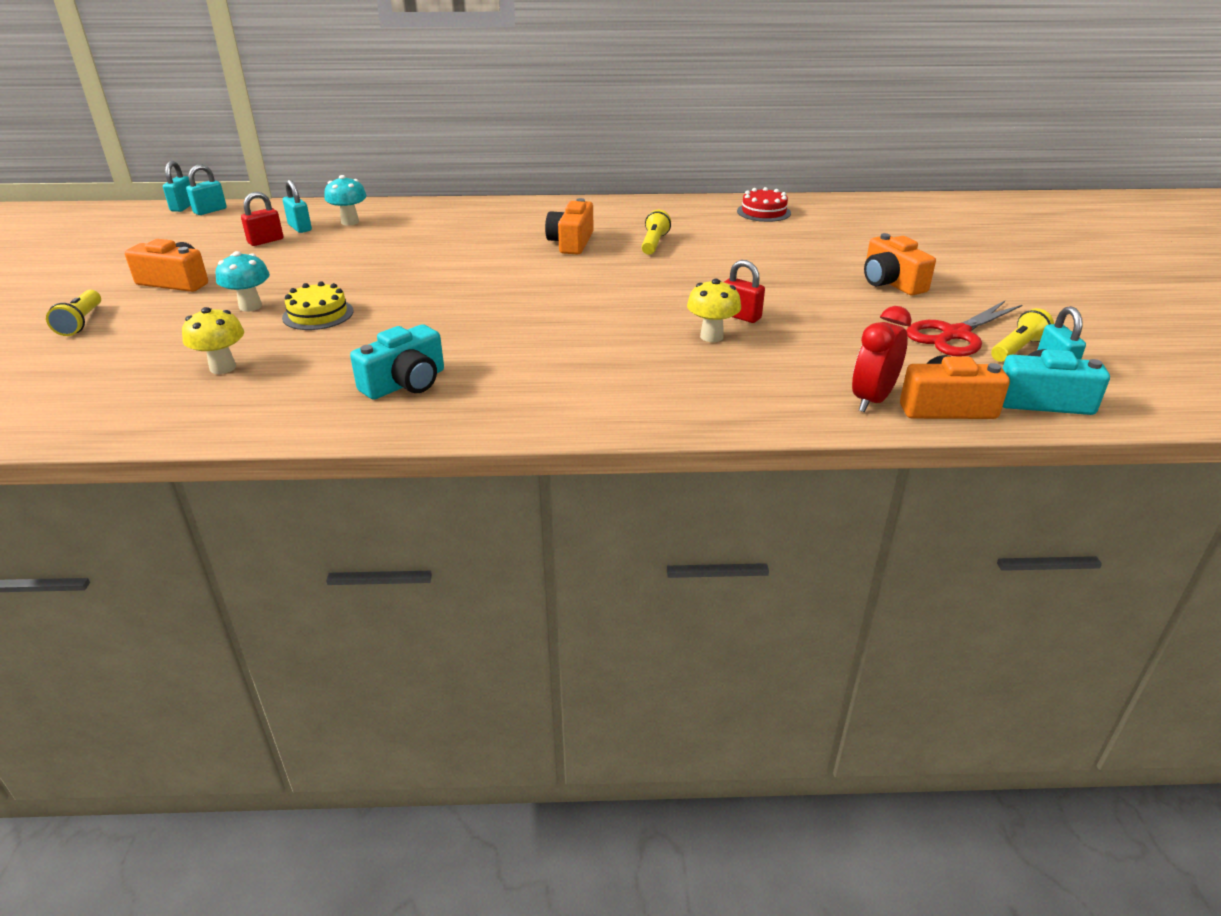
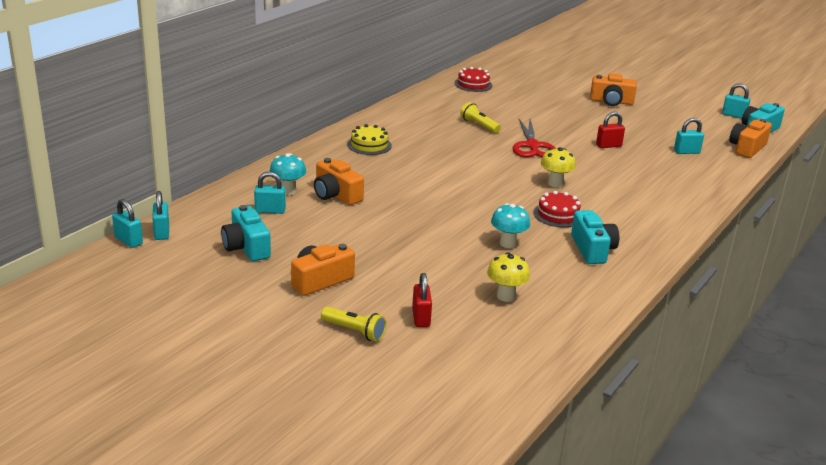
camera: 55 degrees left, 5 degrees down
(215, 241) = (246, 247): none -> turquoise camera
(250, 306) = (411, 265): turquoise mushroom -> turquoise mushroom (508, 243)
(265, 241) = (280, 229): red padlock -> red padlock (421, 318)
(318, 314) = (456, 247): yellow cake -> yellow cake (369, 145)
(477, 340) = (558, 215): none -> red cake
(571, 242) = (443, 144): orange camera -> orange camera (336, 195)
(711, 336) = (624, 161): yellow mushroom -> yellow mushroom (555, 184)
(829, 367) = (686, 152): none -> turquoise padlock
(872, 400) = (726, 157): red clock -> none
(955, 334) = (682, 116): red scissors -> red scissors (532, 146)
(1017, 349) = (709, 112): yellow flashlight -> none

